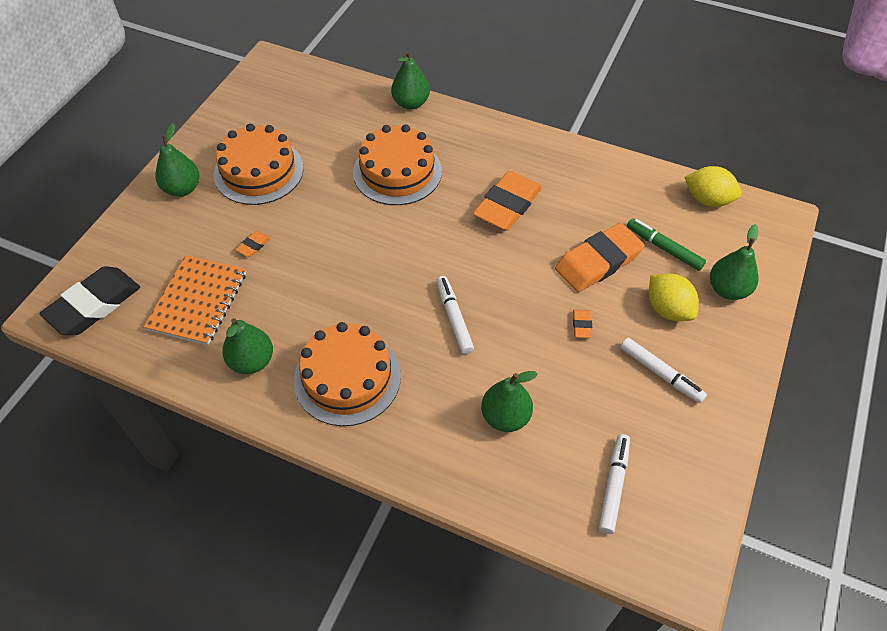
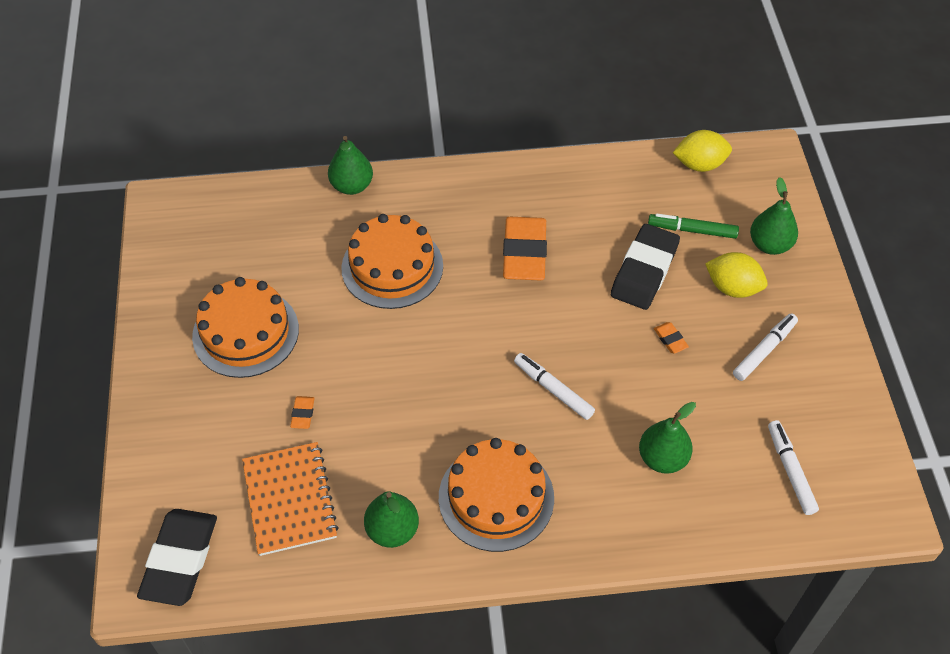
camera: 30 degrees left, 0 degrees up
(182, 189) = (176, 390): green pear -> none
(598, 262) = (644, 271): orange eraser -> black eraser
(660, 373) = (764, 350): white marker -> white marker turned 60 degrees counterclockwise

